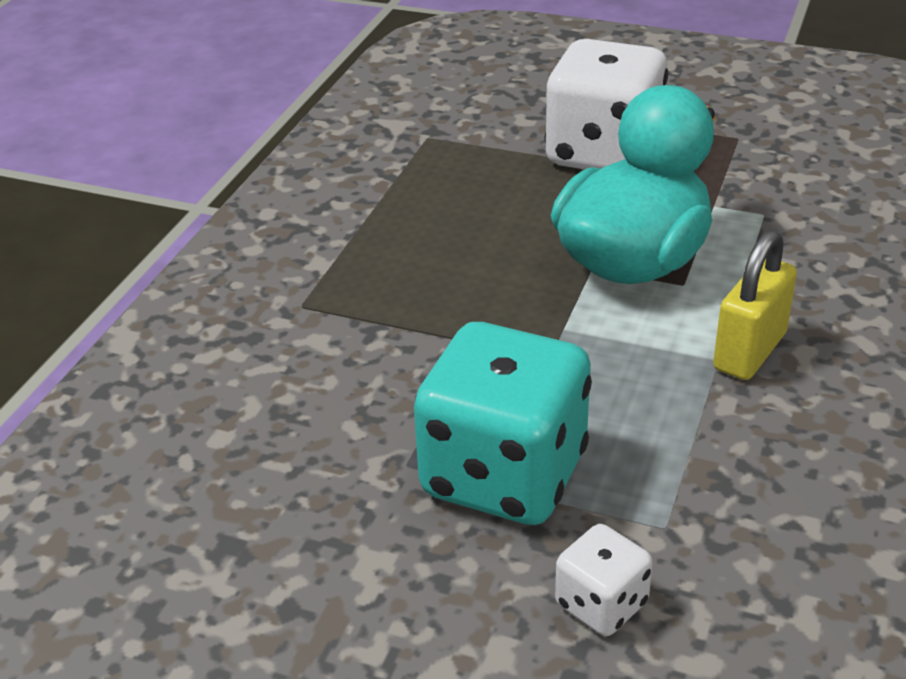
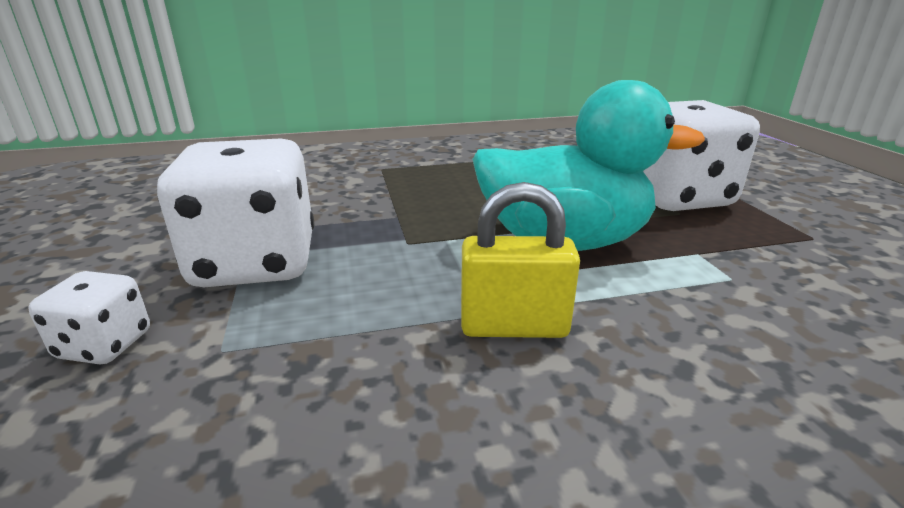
camera: 55 degrees right, 10 degrees down
(504, 475) = (256, 263): turquoise dice -> white dice

